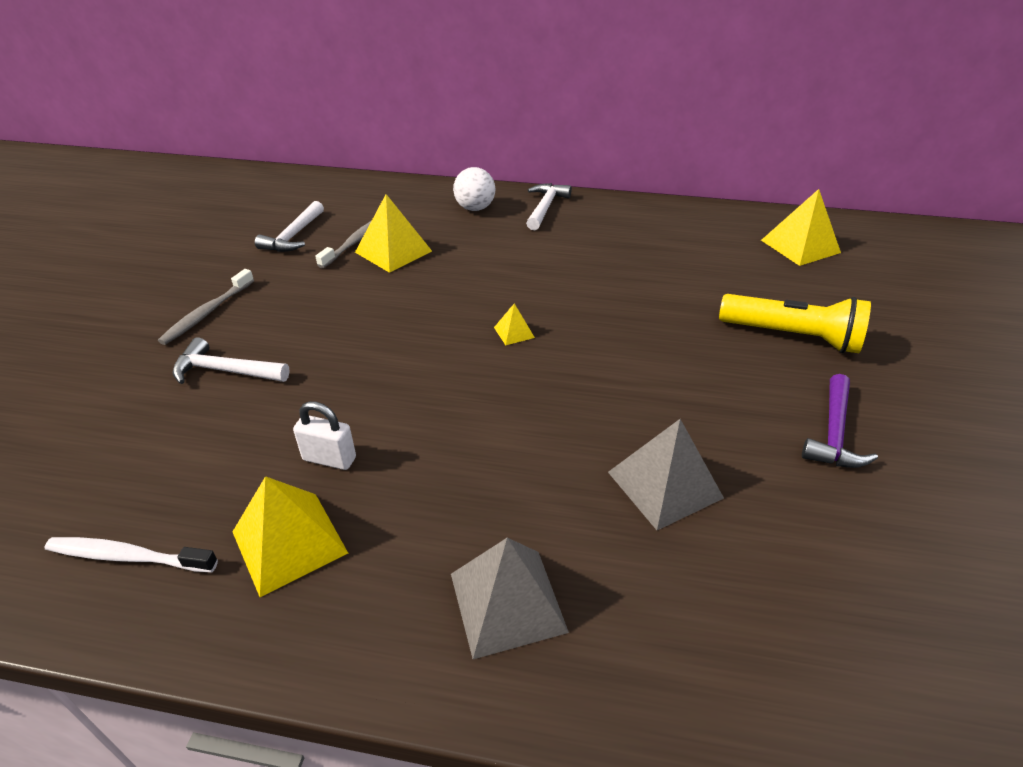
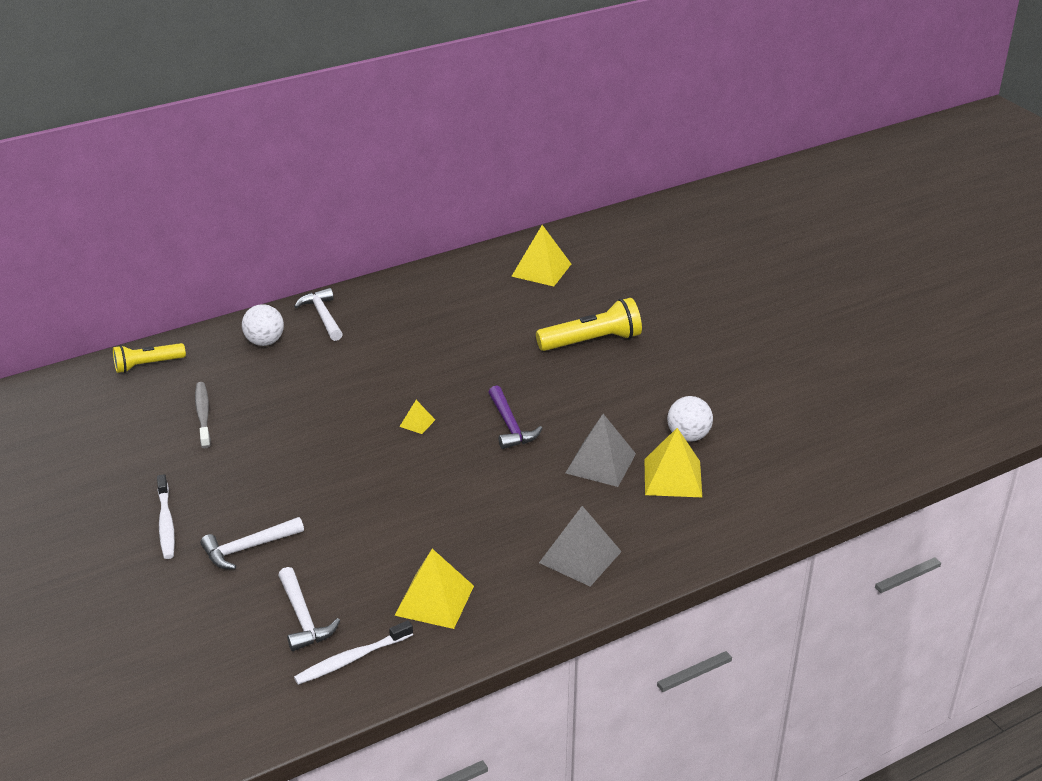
camera: 40 degrees left, 5 degrees down
(207, 313) = (166, 523): grey toothbrush -> white toothbrush
(294, 236) = (139, 435): white hammer -> white hammer (303, 618)
(329, 459) = (398, 553): white padlock -> none
(371, 190) = (147, 365): none -> yellow flashlight
(393, 251) = (247, 408): yellow pyramid -> yellow pyramid (673, 477)
(822, 515) = (688, 436): none -> white ball
(834, 433) = (661, 390): purple hammer -> purple hammer (510, 426)

